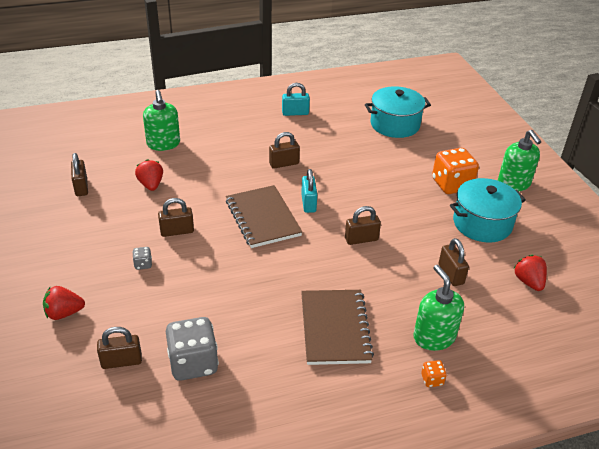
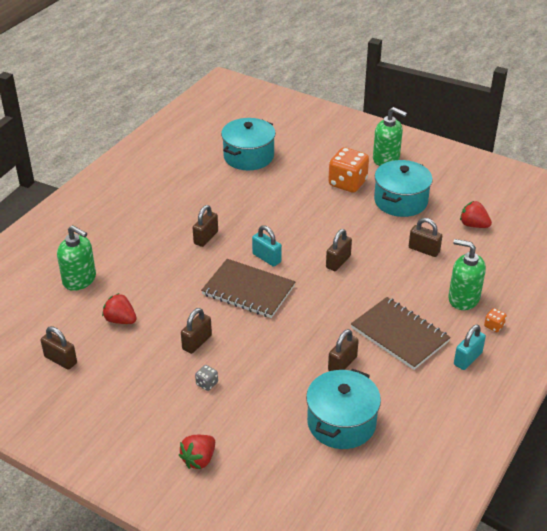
camera: 40 degrees left, 0 degrees up
(121, 361) = (291, 458): brown padlock -> brown padlock (342, 364)
(193, 363) = (341, 423): grey dice -> turquoise pot
(295, 113) = (156, 189): turquoise padlock -> turquoise padlock (467, 359)

